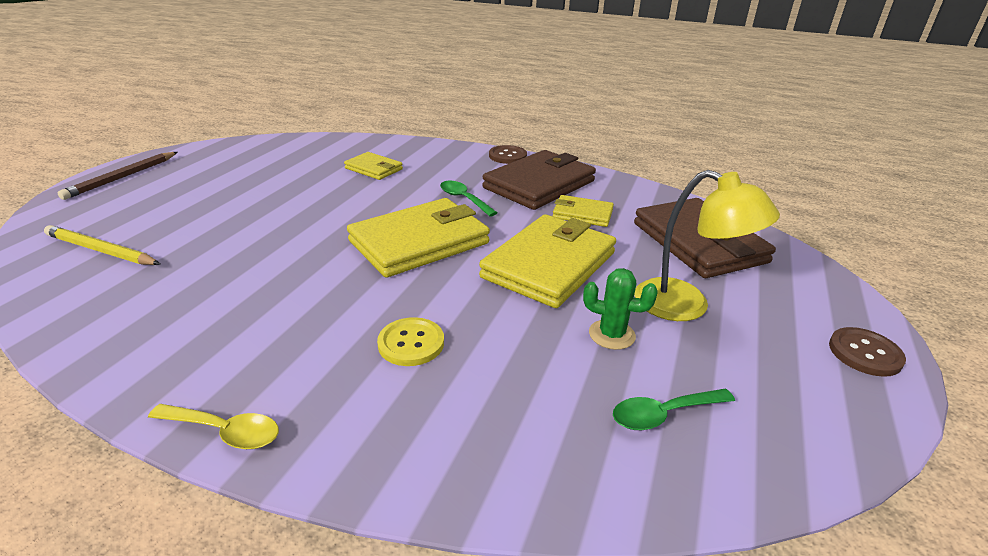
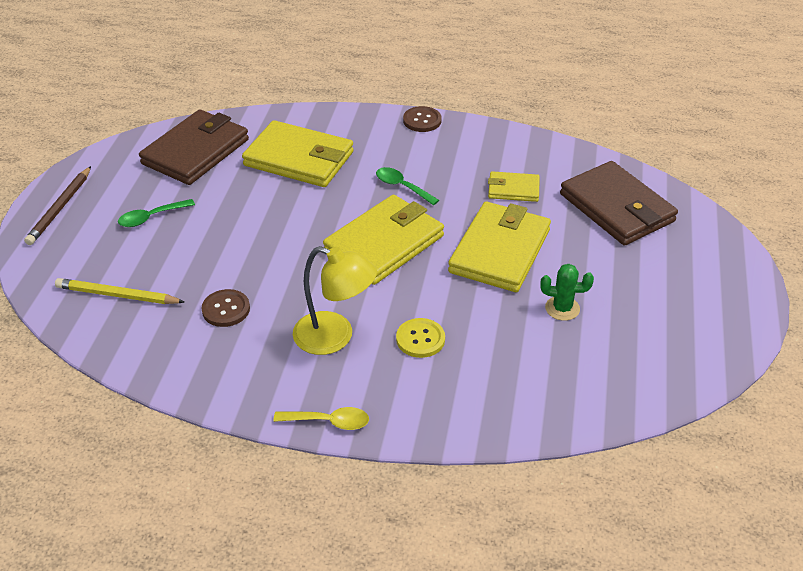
camera: 10 degrees left, 10 degrees up
(374, 169) = (299, 159): yellow wallet -> yellow wallet, size x1.93
(539, 184) = (465, 157): brown wallet -> brown wallet (196, 151)
(663, 414) = (607, 363): green spoon -> green spoon (151, 217)
(686, 306) = (613, 274): yellow lamp -> yellow lamp (335, 337)
(865, 353) = (739, 295): brown button -> brown button (226, 309)

